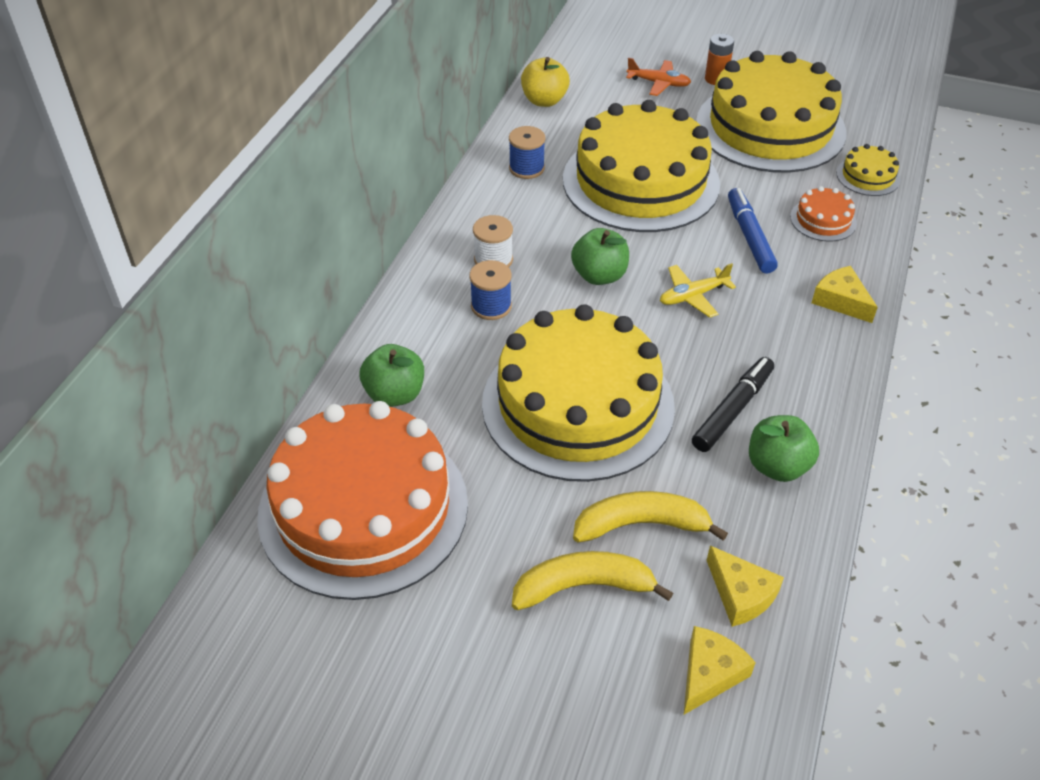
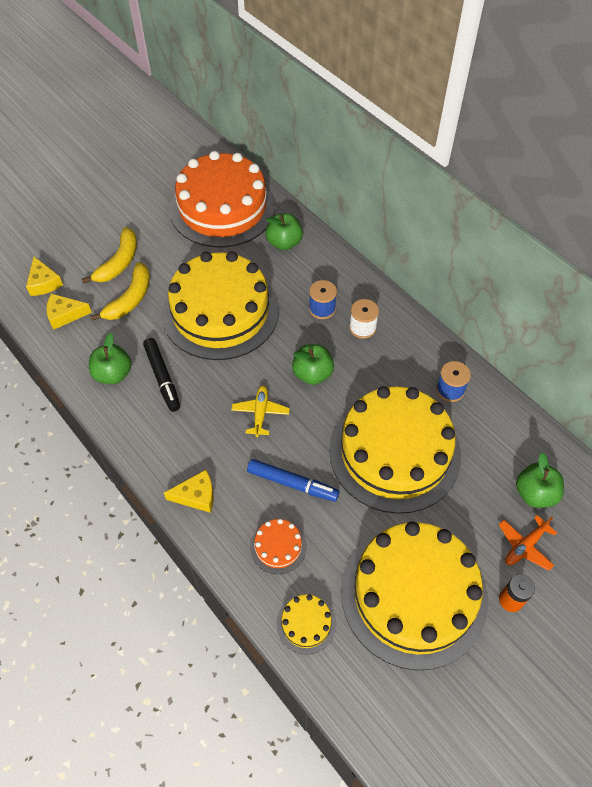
camera: 120 degrees right, 10 degrees up
(544, 100) = (536, 444): yellow apple -> none
(600, 90) = (534, 494): none -> green apple

